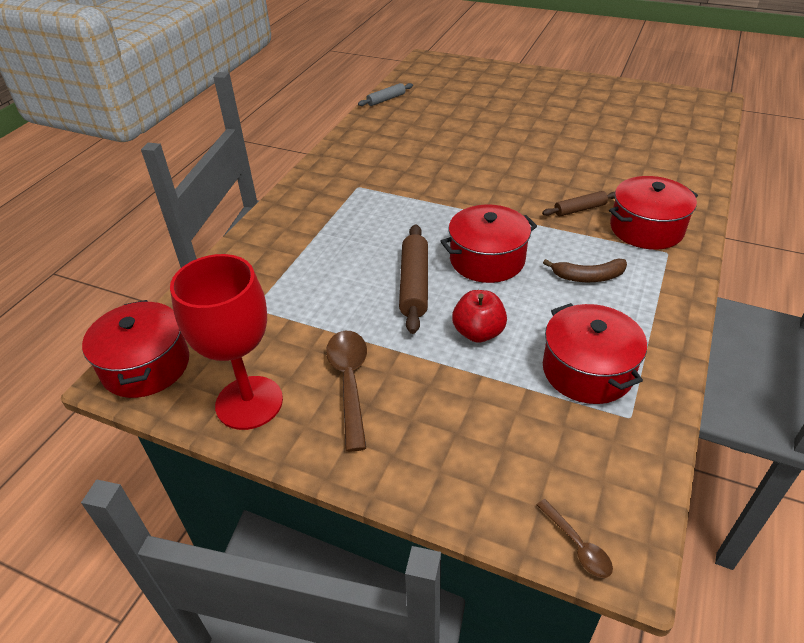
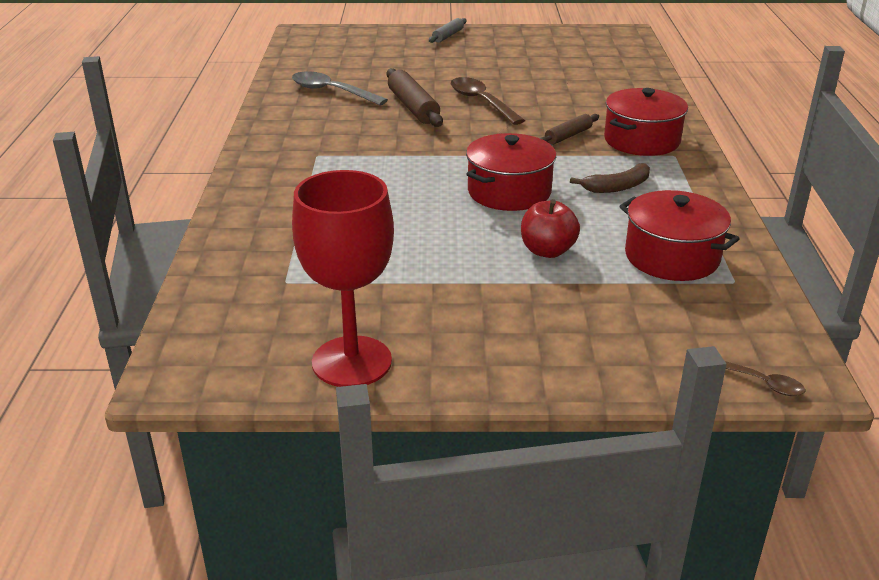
camera: 25 degrees left, 10 degrees down
(146, 366) = (196, 360): red pot -> none
(349, 383) = (449, 319): brown spoon -> brown spoon (481, 102)
(386, 99) = (284, 73): grey rolling pin -> grey rolling pin (448, 36)
(410, 124) = (332, 92): none -> grey spoon
(414, 284) = (450, 226): brown rolling pin -> brown rolling pin (413, 107)

